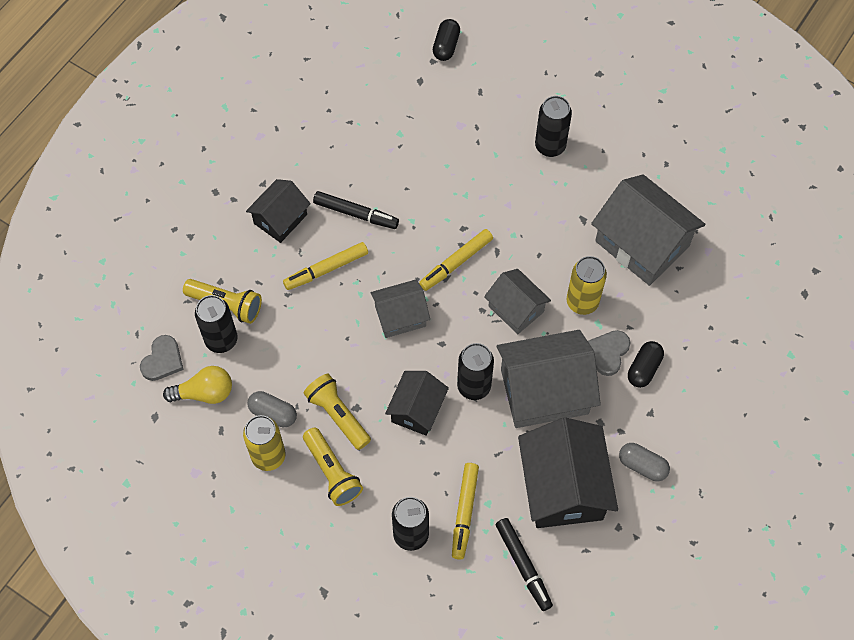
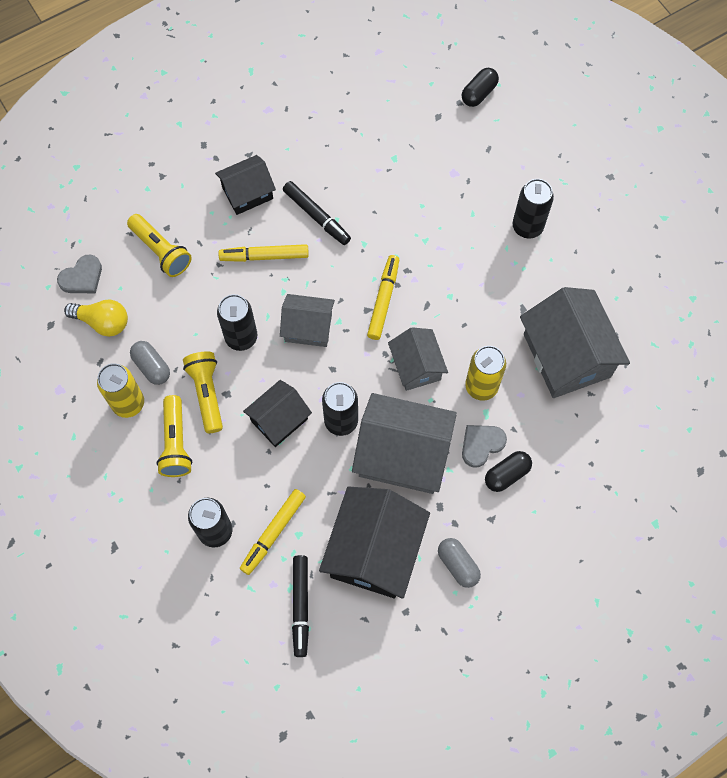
camera: 25 degrees right, 5 degrees up
(221, 340) = (141, 281): black can -> black can (241, 337)
(456, 263) = (383, 300): yellow marker -> yellow marker turned 120 degrees clockwise

